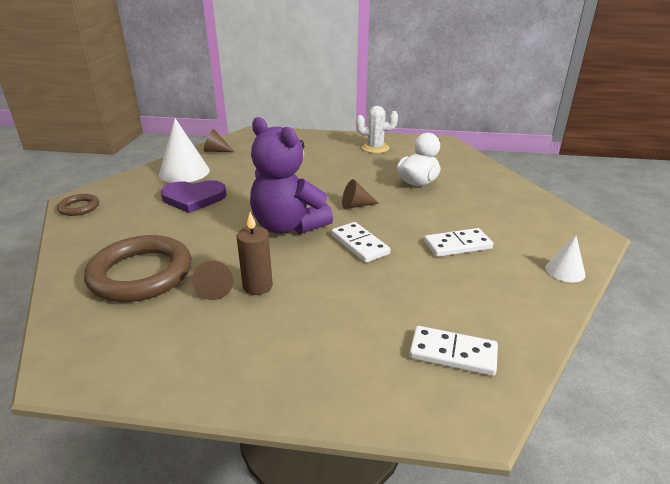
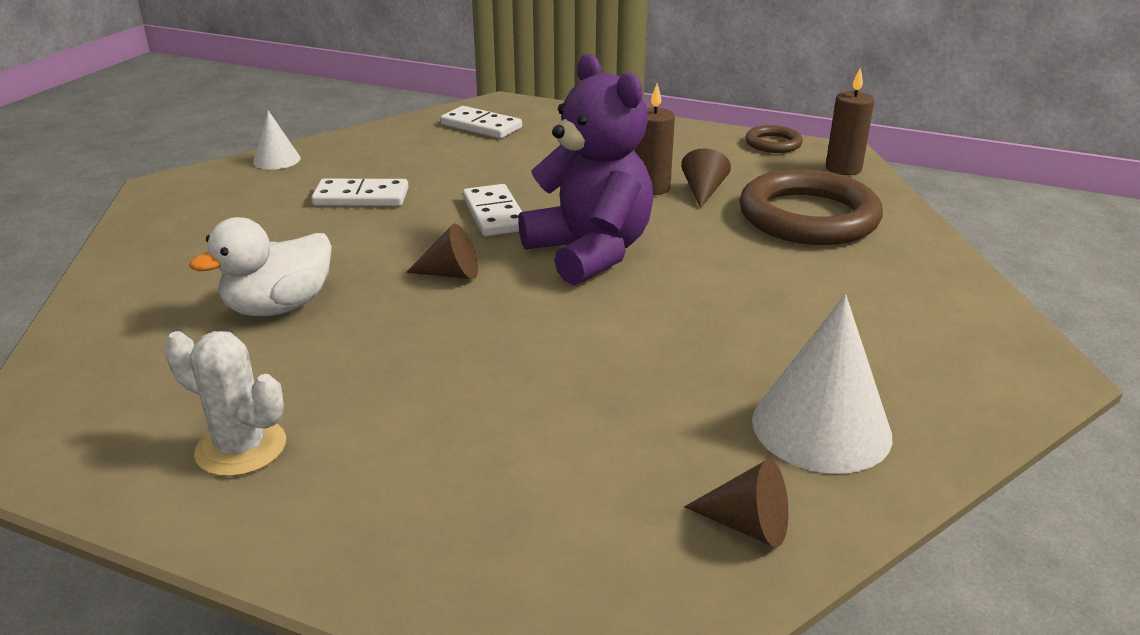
camera: 165 degrees left, 0 degrees up
(76, 342) = (843, 169): none -> brown candle
(79, 207) = (1012, 345): brown ring -> brown ring (773, 143)
(193, 198) = (770, 335): purple heart -> none

